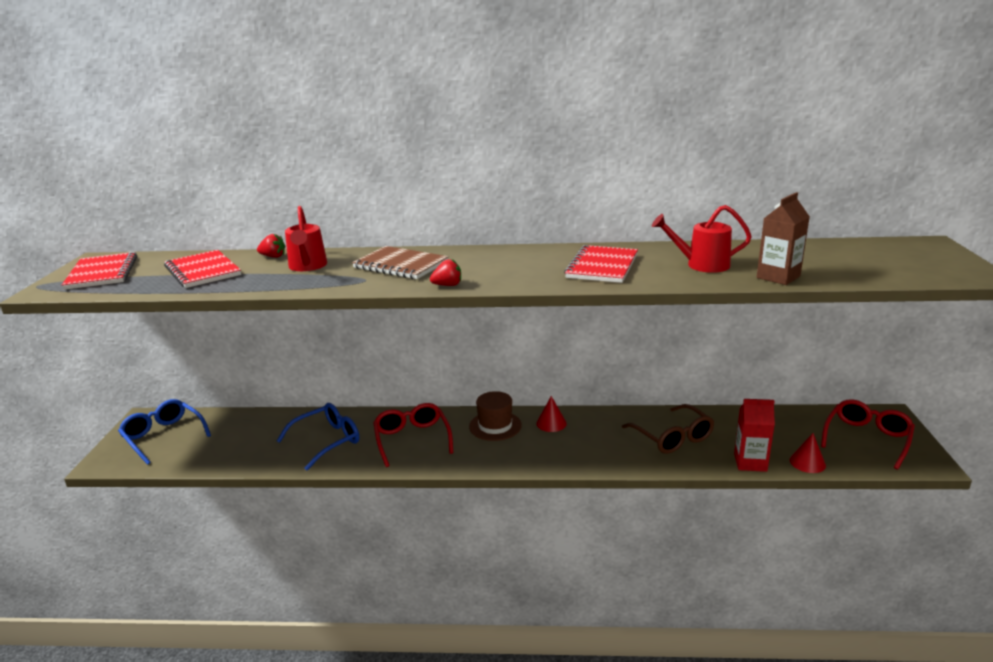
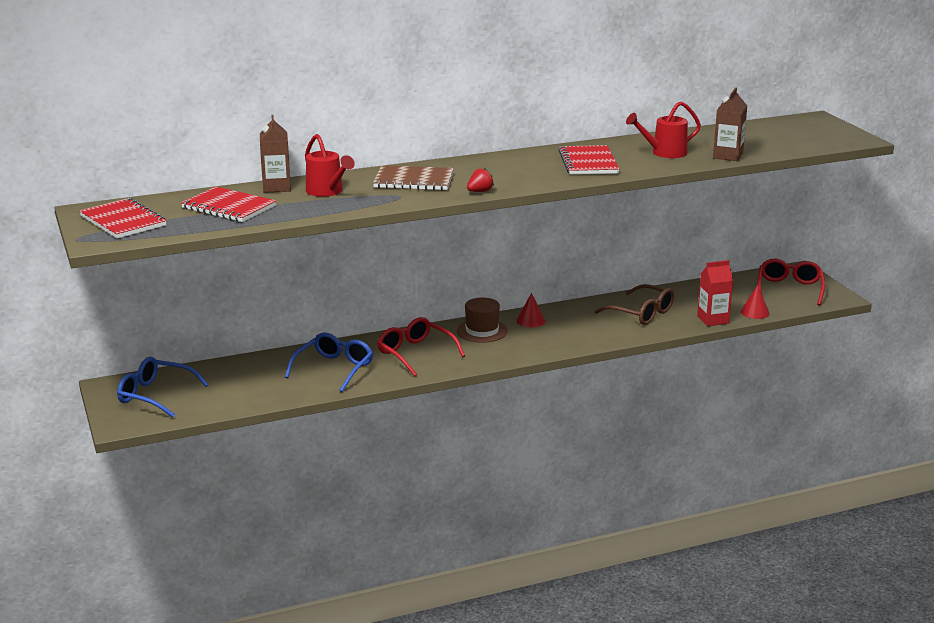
camera: 25 degrees left, 0 degrees up
(273, 257) = (276, 187): red strawberry -> brown carton

